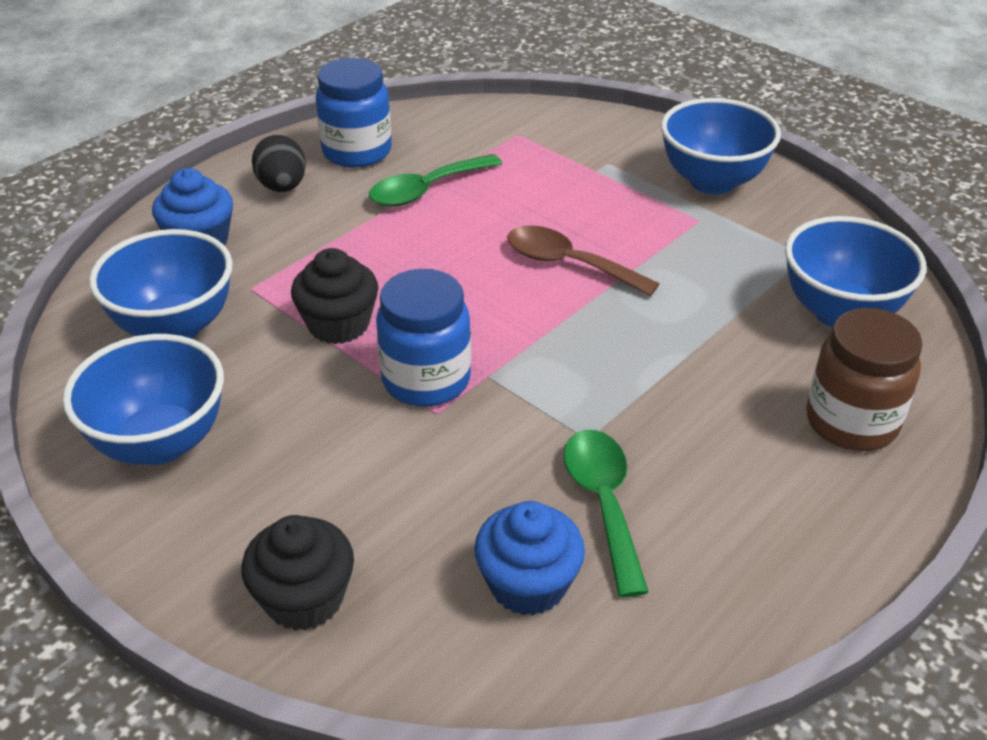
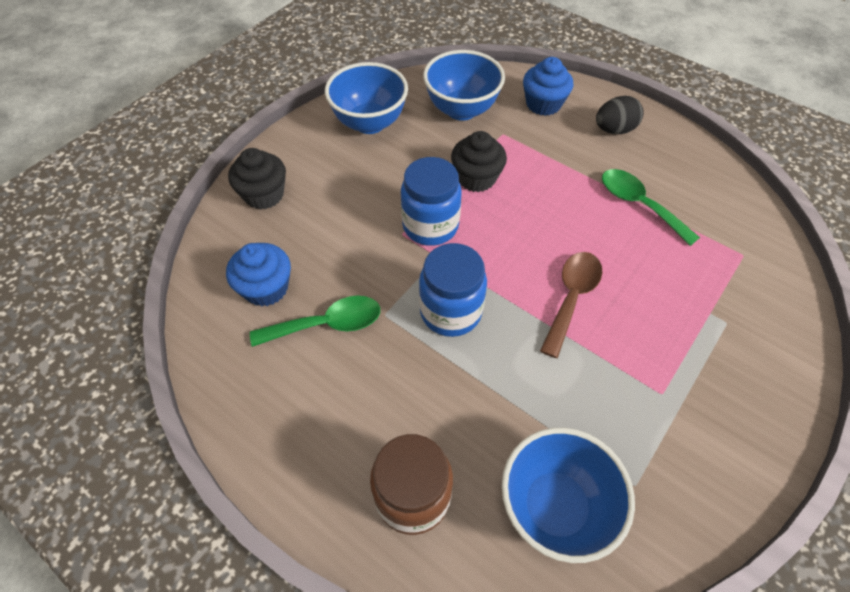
camera: 85 degrees right, 15 degrees up
(357, 152) = (673, 160): blue jar -> blue jar (450, 312)
(712, 181) = (731, 408): blue bowl -> none

